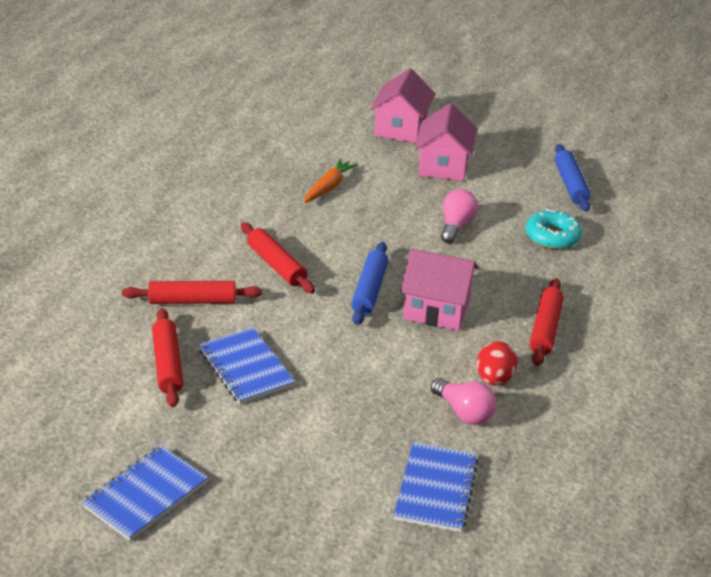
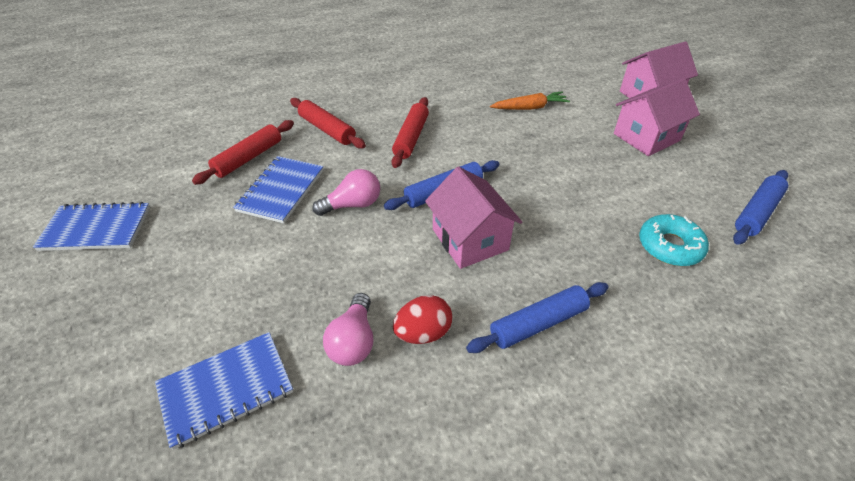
camera: 50 degrees right, 10 degrees up
(456, 226) = (588, 186): pink light bulb -> pink light bulb (353, 205)
(545, 329) = (538, 323): red rolling pin -> blue rolling pin

